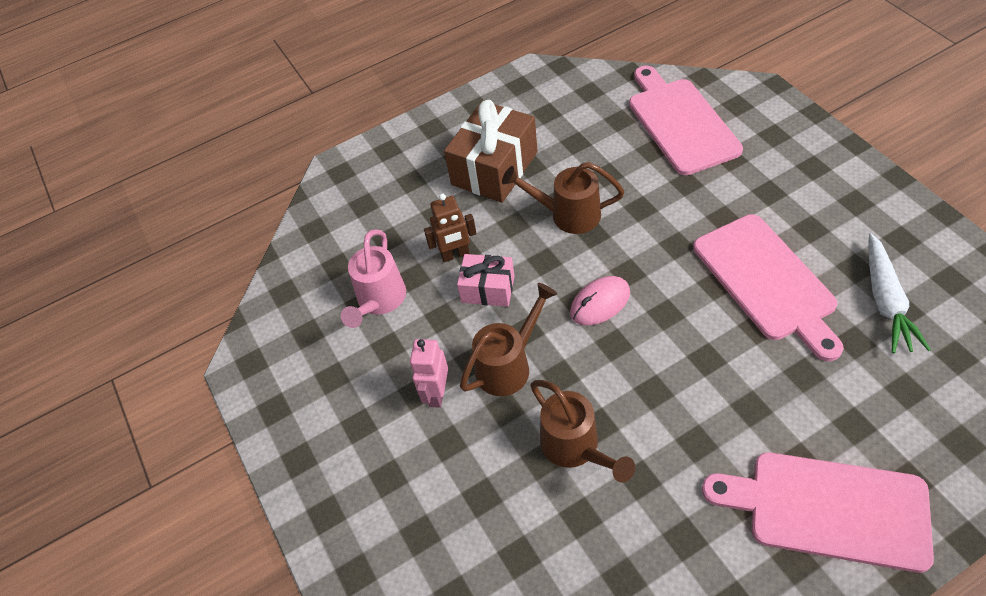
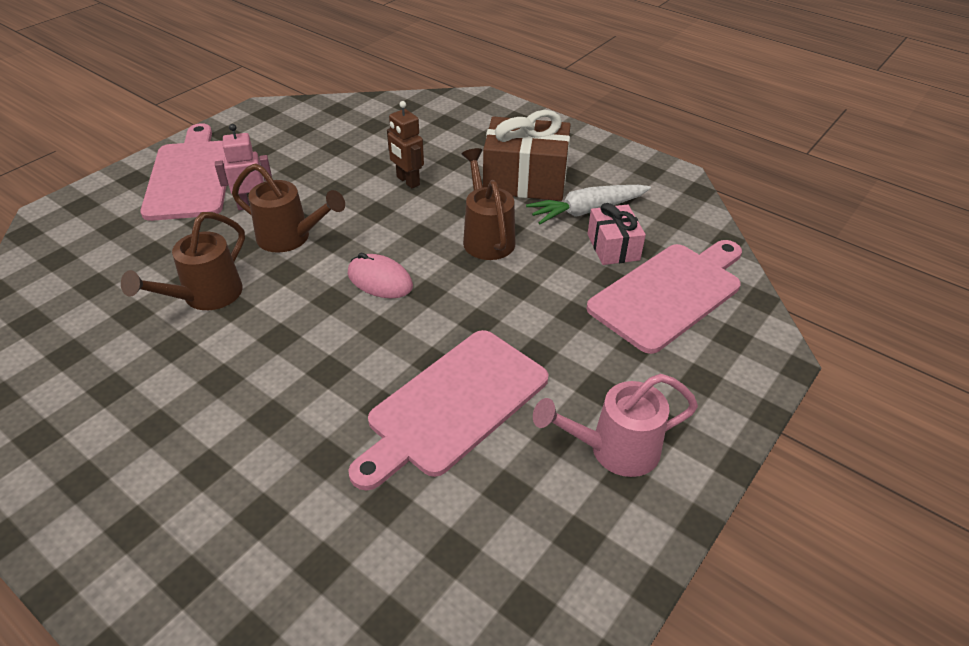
camera: 60 degrees right, 10 degrees down
(379, 301) = (342, 154): pink watering can -> pink watering can (614, 450)
(488, 289) = (374, 208): pink gift -> pink gift (613, 247)
(828, 509) = (145, 502): pink cutting board -> pink cutting board (190, 176)
(885, 301) = (461, 529): white carrot -> white carrot (587, 211)

